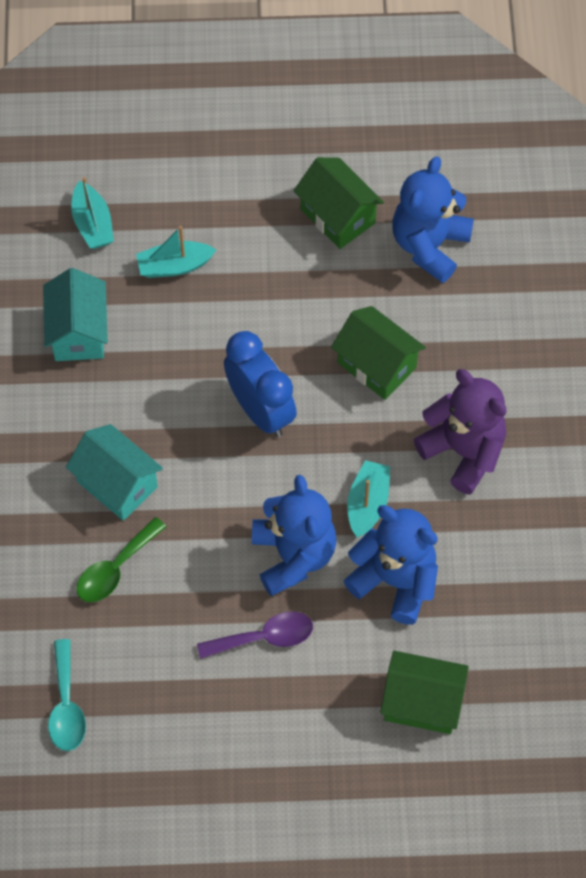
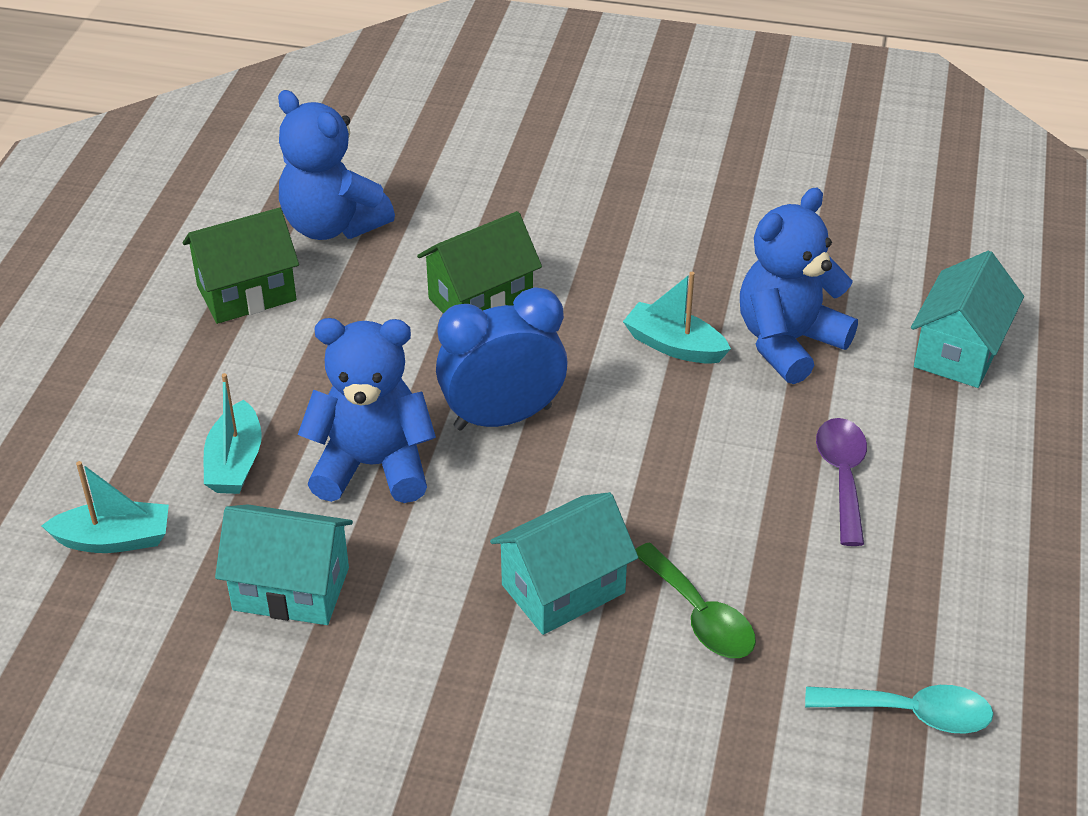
camera: 75 degrees left, 20 degrees down
(293, 555) = (729, 426): blue teddy bear -> blue teddy bear (373, 466)
(422, 703) = (958, 351): green house -> turquoise house
(463, 451) = (628, 253): purple teddy bear -> none

